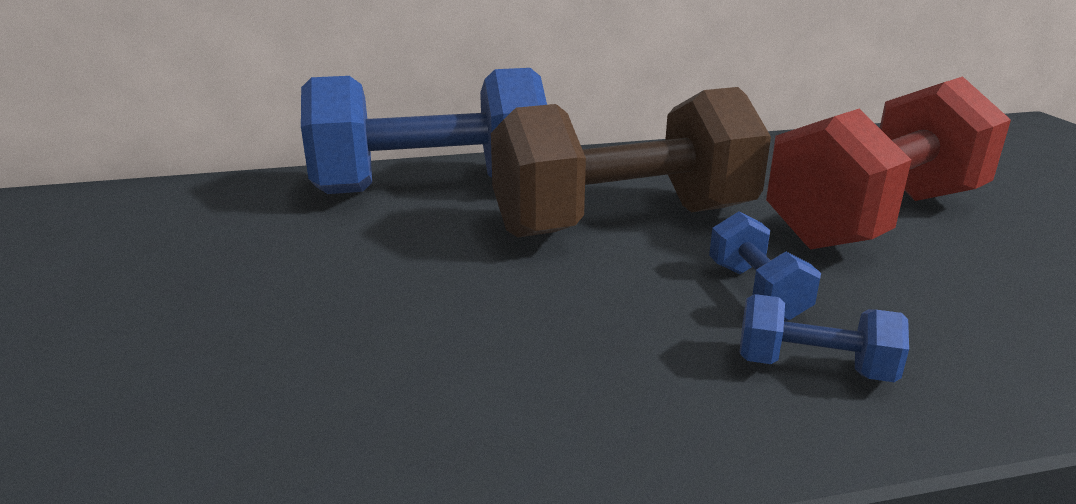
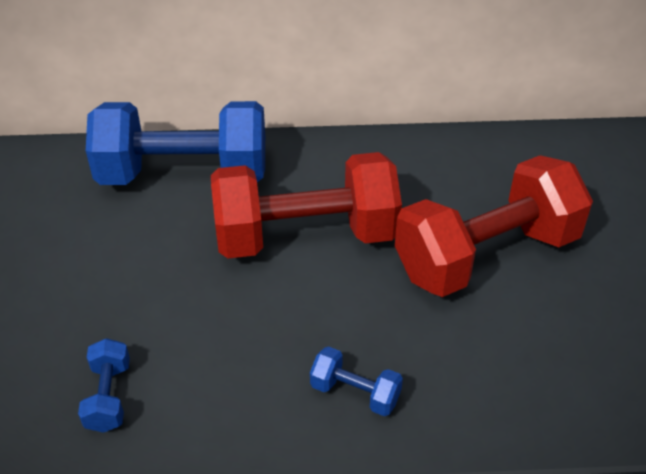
camera: 10 degrees right, 20 degrees up
(625, 222) = (305, 236): brown dumbbell -> red dumbbell
(757, 291) = (358, 322): blue dumbbell -> blue dumbbell (108, 396)

